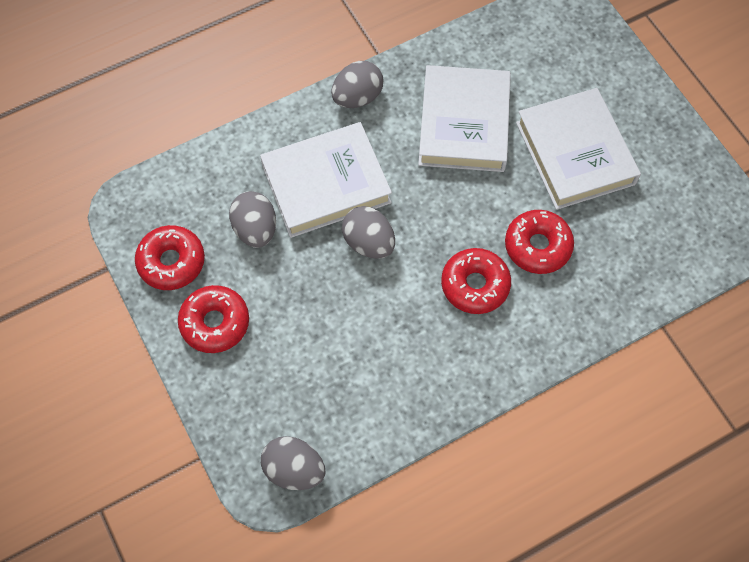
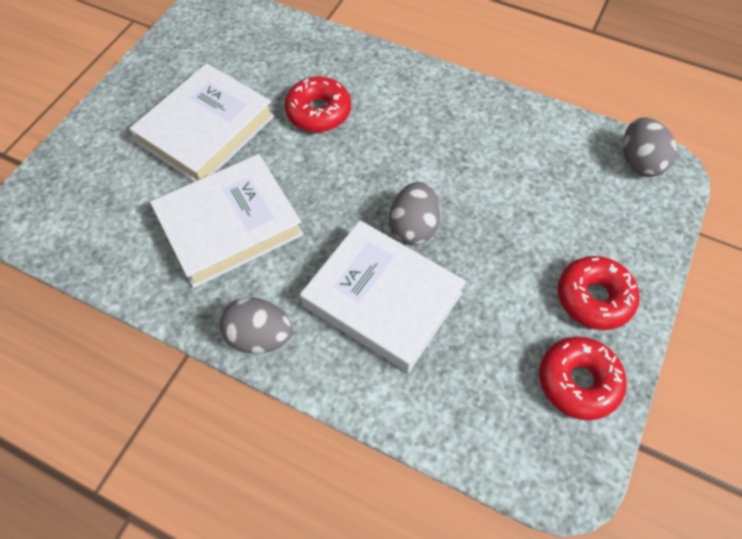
camera: 125 degrees left, 5 degrees down
(255, 229) = (479, 328): grey egg -> none
(475, 285) = (387, 133): red donut -> none

